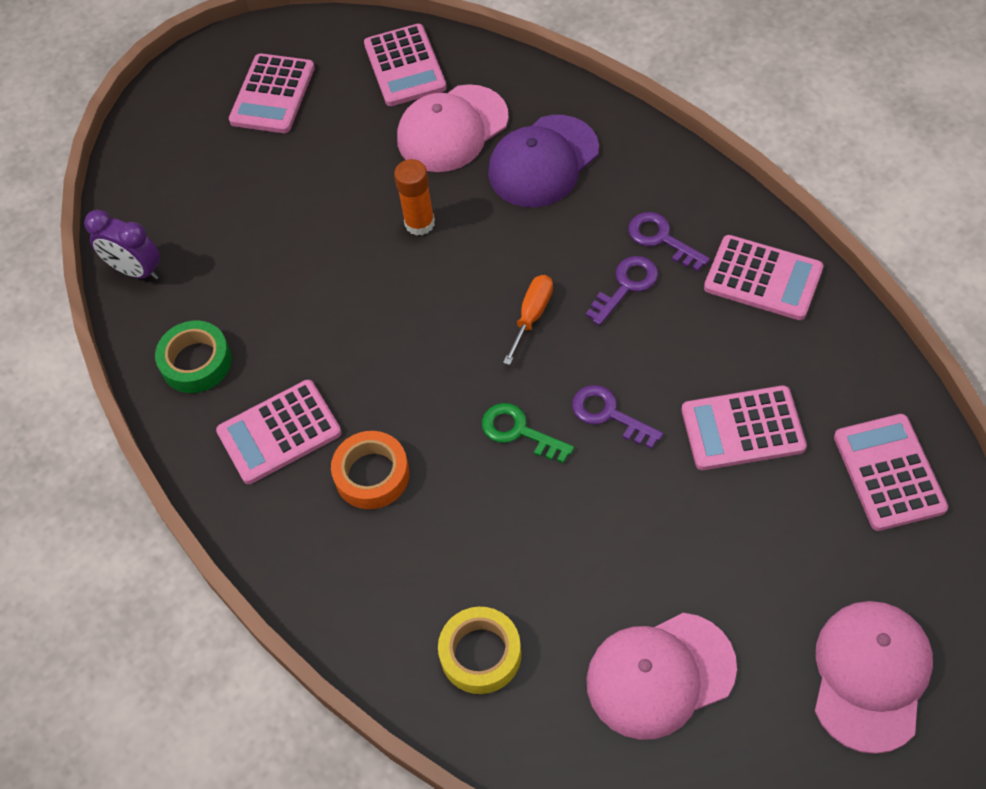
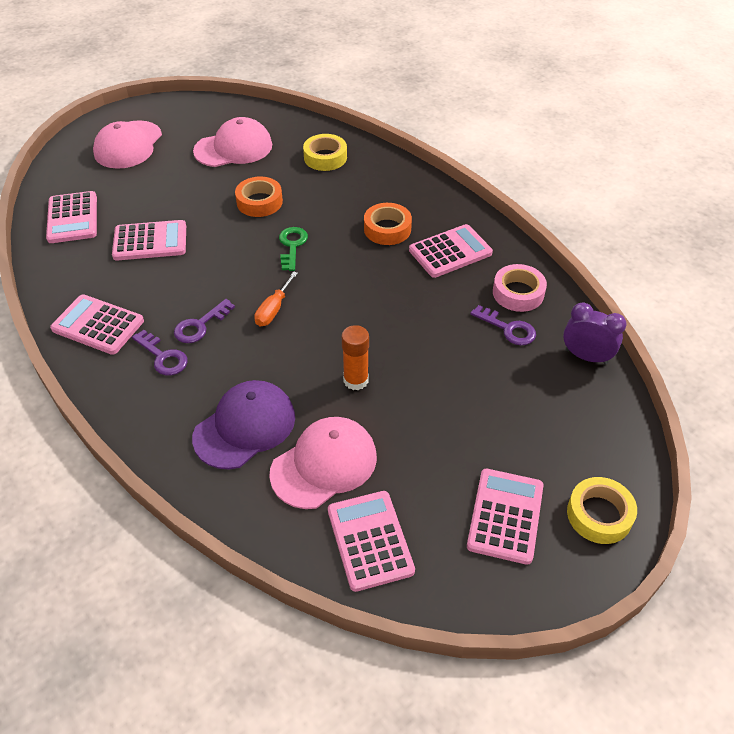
camera: 175 degrees right, 10 degrees down
(181, 101) = (599, 515): none -> yellow tape
(196, 362) = (518, 293): green tape -> pink tape
(519, 431) = (292, 246): green key -> green key turned 120 degrees counterclockwise
(585, 527) = (259, 202): none -> orange tape
(609, 414) = (232, 252): purple key -> purple key (508, 329)

